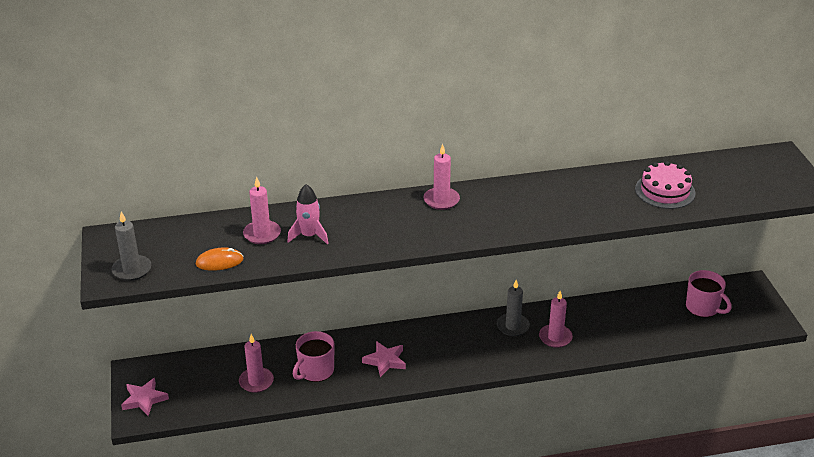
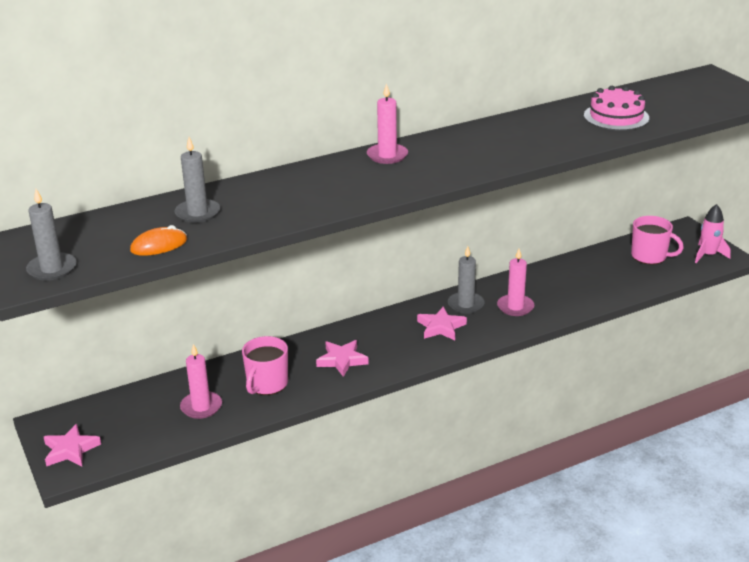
camera: 15 degrees left, 5 degrees down
(262, 234) = (197, 213): pink candle -> grey candle
(309, 236) = (254, 206): pink rocket -> pink rocket (708, 255)
(481, 345) = (441, 327): none -> pink star

